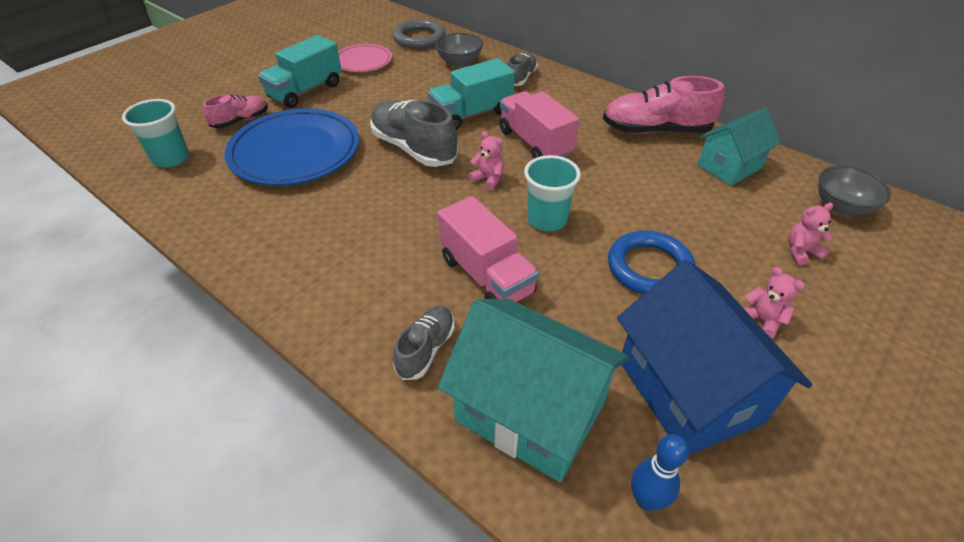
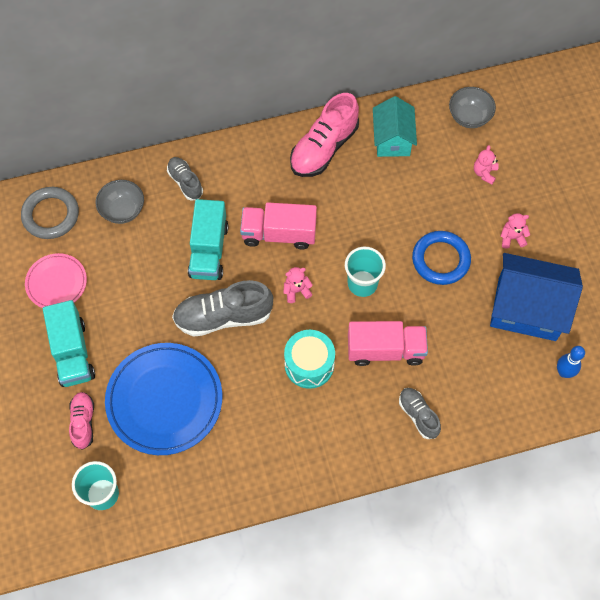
camera: 55 degrees left, 20 degrees up
(413, 224) = (309, 365): none -> turquoise drum
(530, 412) = (490, 389): turquoise house -> none

